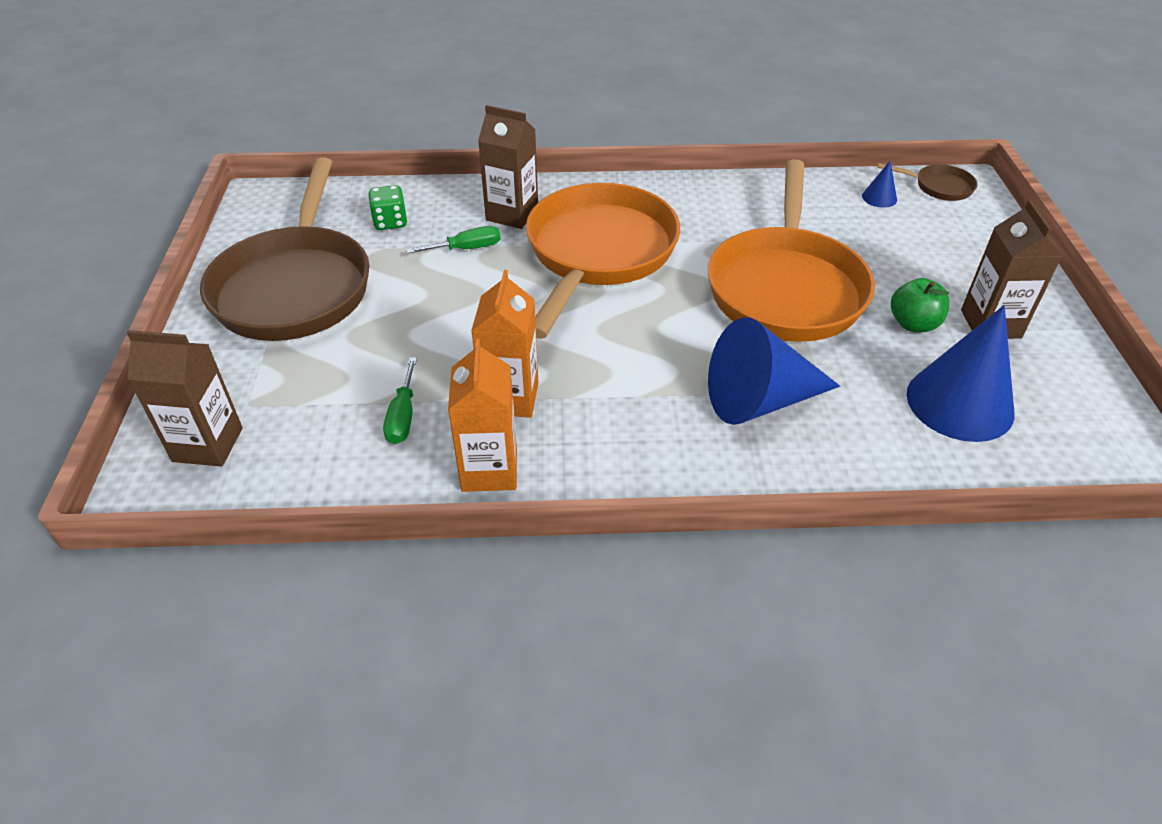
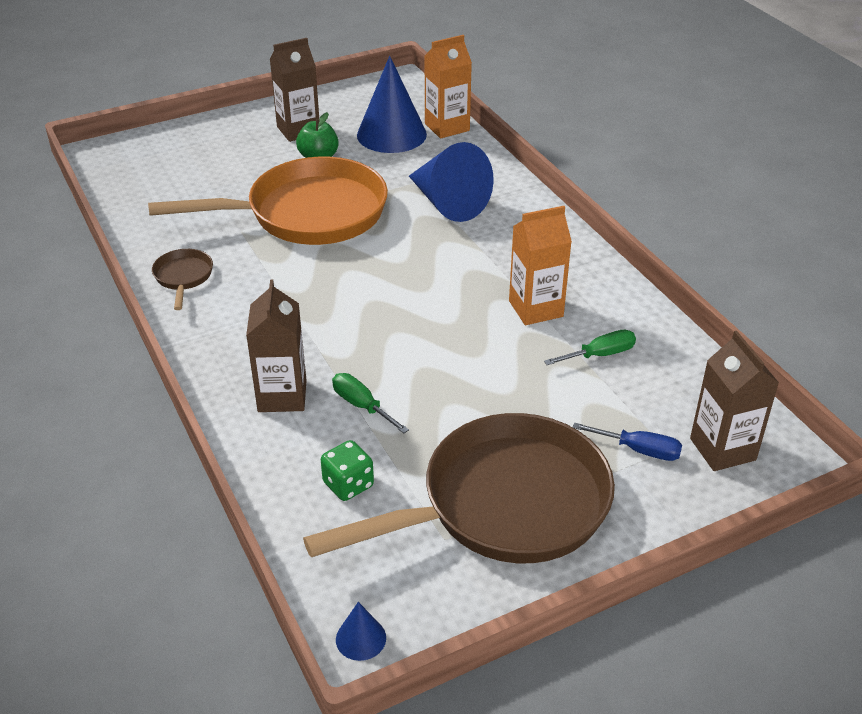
camera: 115 degrees left, 5 degrees down
(265, 386) = (639, 450): none -> blue screwdriver
(489, 470) = (609, 295): orange carton -> orange carton (447, 127)
(598, 254) = (319, 319): orange pan -> none
(879, 197) = (142, 190): blue cone -> blue cone (361, 638)
(939, 187) = (110, 165): brown pan -> brown pan (183, 277)

